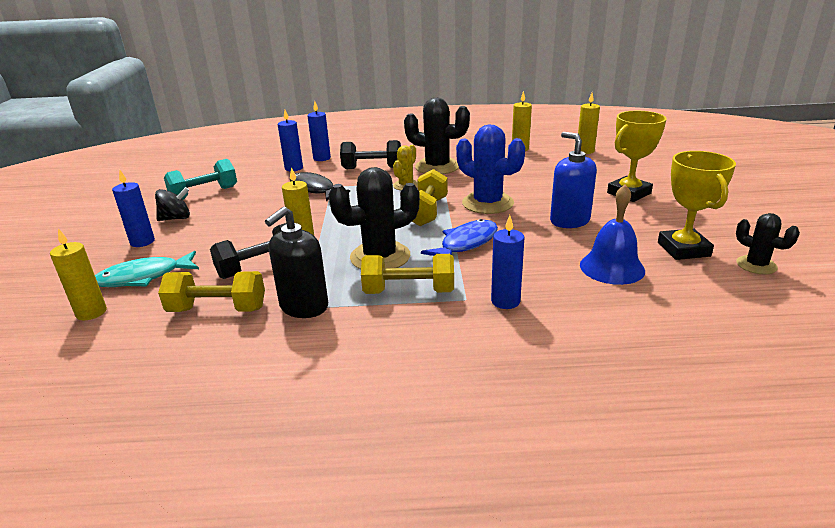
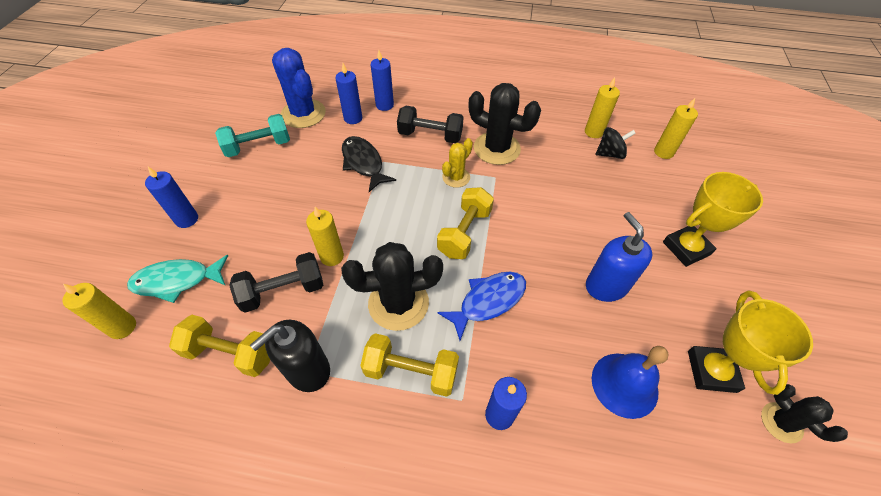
camera: 10 degrees right, 25 degrees up
(176, 218) = (224, 185): black spinning top -> black spinning top (610, 154)
(487, 203) = (530, 231): blue cactus -> blue cactus (303, 114)

